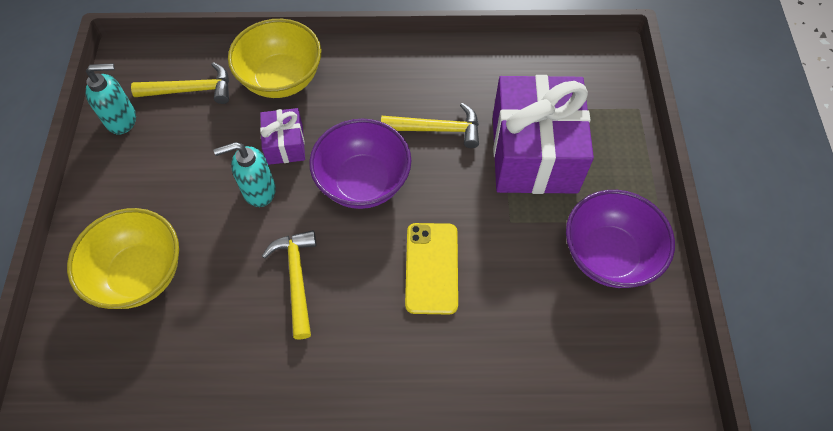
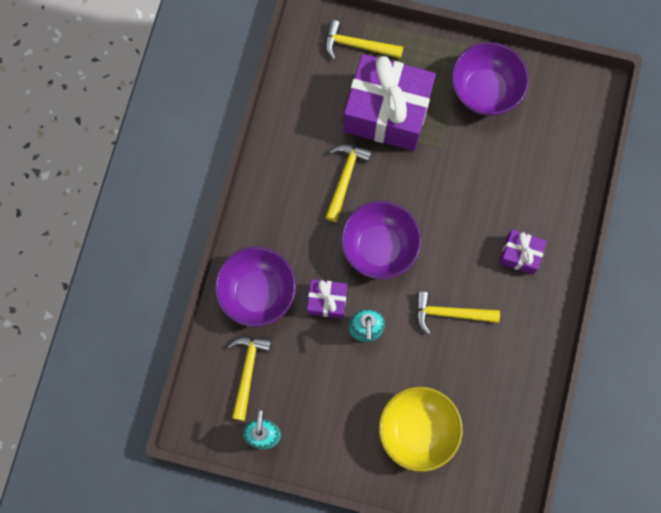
camera: 75 degrees left, 15 degrees up
(281, 79) = (257, 292): yellow bowl -> purple bowl
(396, 349) = (520, 254): none -> purple gift
(432, 268) = (465, 215): yellow phone -> none
(603, 105) = (357, 45): none -> yellow hammer

